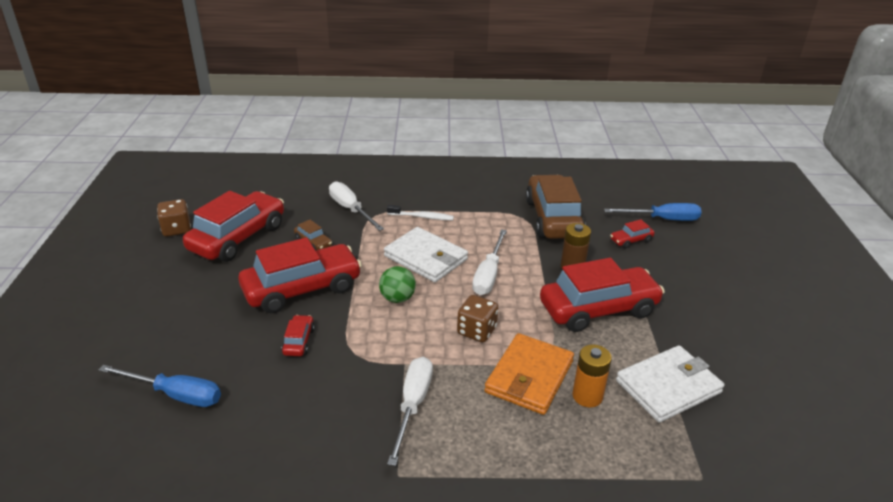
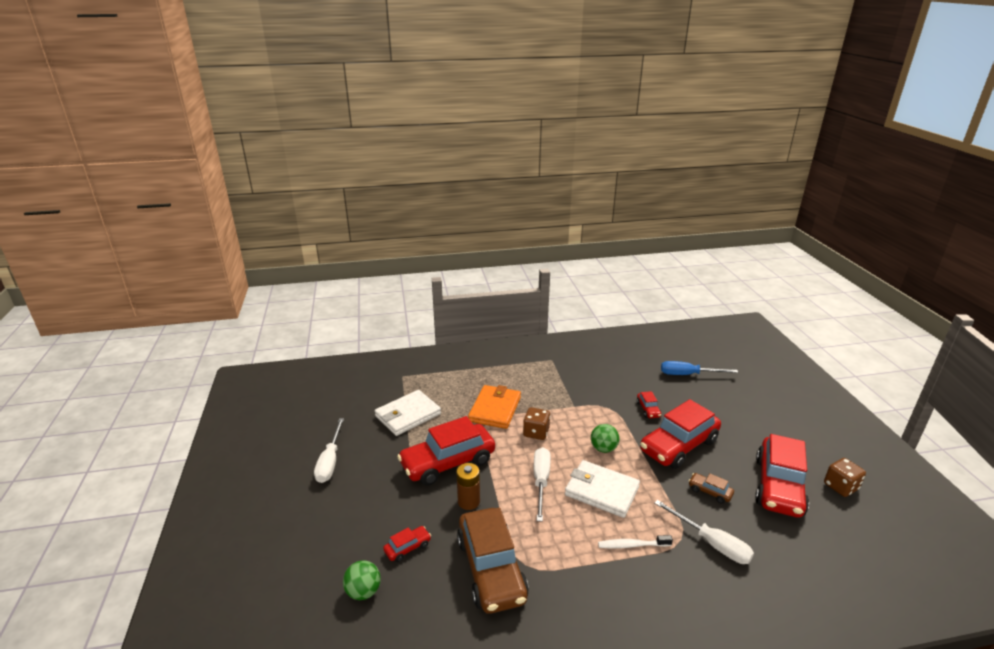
camera: 170 degrees right, 5 degrees down
(413, 405) = (558, 386): white screwdriver -> white screwdriver (330, 461)
(587, 396) = (459, 403): orange battery -> none
(662, 219) = (363, 591): blue screwdriver -> green ball

